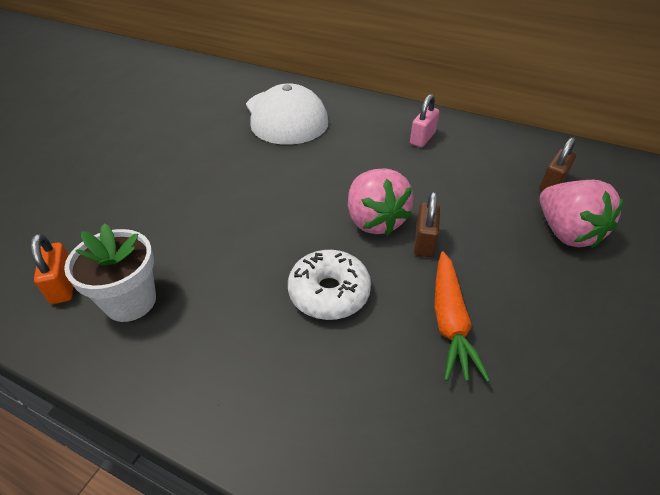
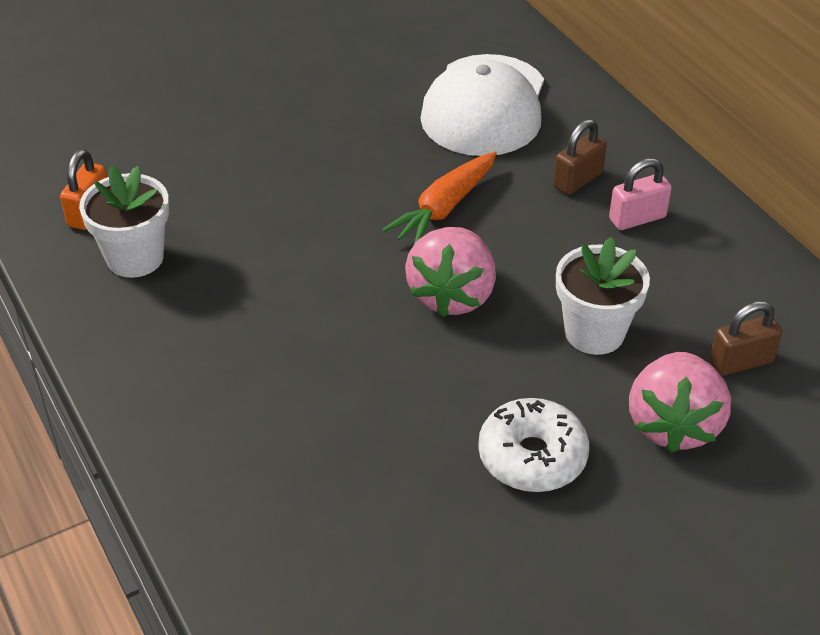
camera: 35 degrees right, 0 degrees up
(329, 292) = (323, 345): white donut -> white donut (532, 457)
(424, 242) = (482, 347): brown padlock -> brown padlock (578, 180)
(450, 321) = (415, 436): orange carrot -> orange carrot (443, 208)
(471, 204) = (594, 333): none -> white flower pot

